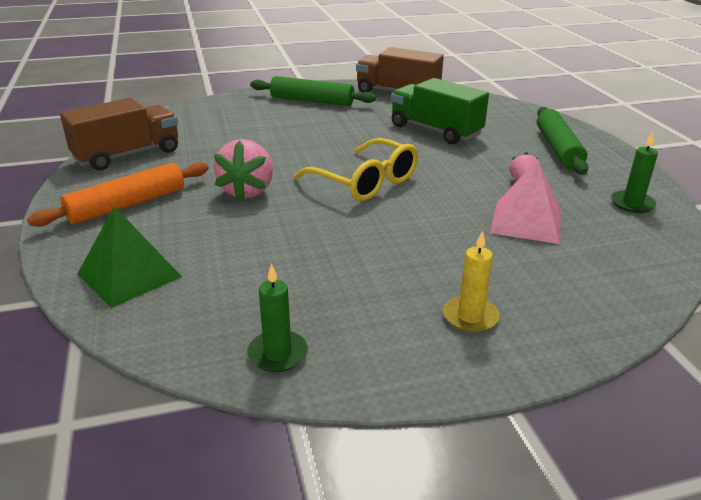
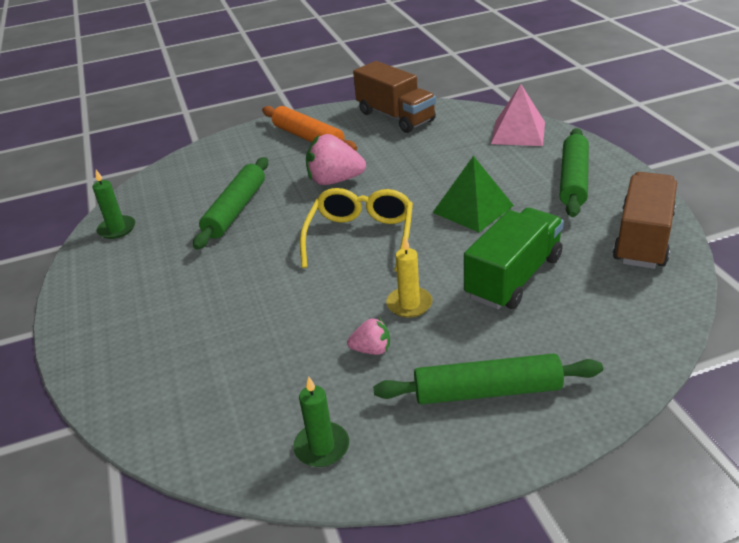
camera: 90 degrees right, 5 degrees up
(129, 275) = (214, 161): green pyramid -> green pyramid (473, 209)
(277, 252) = (235, 210): none -> green rolling pin
(364, 181) = (360, 238): yellow glasses -> yellow glasses turned 150 degrees clockwise
(470, 317) = (131, 308): yellow candle -> yellow candle (409, 304)
(526, 222) = (278, 347): pink pyramid -> pink pyramid (518, 133)

